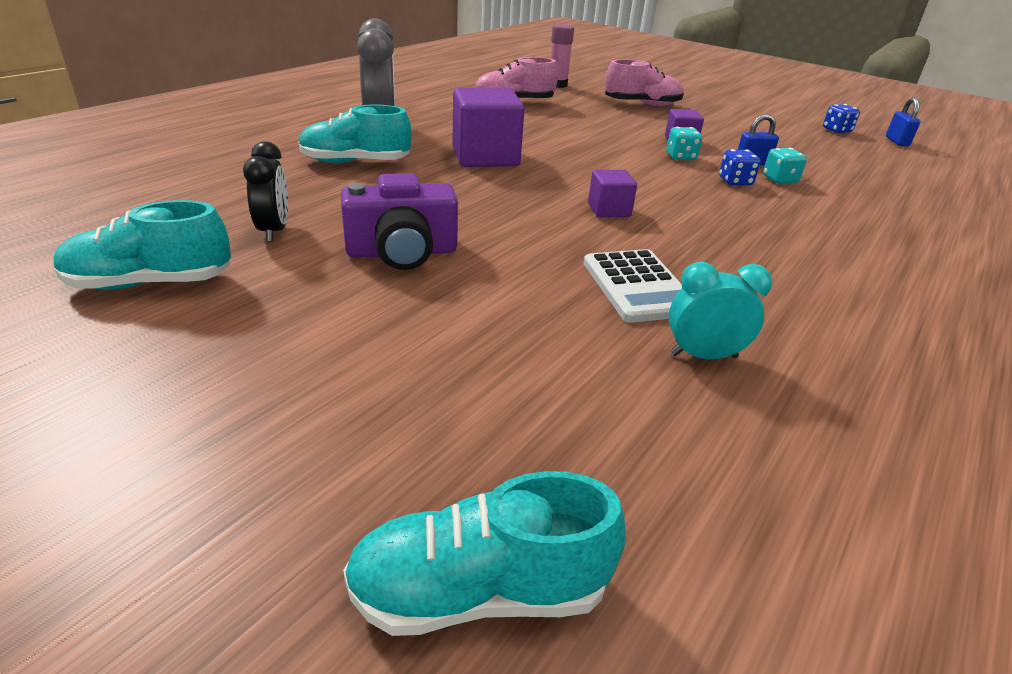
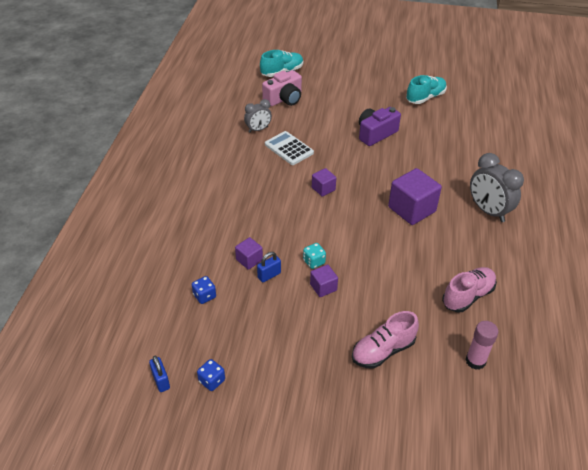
camera: 155 degrees right, 10 degrees up
(274, 231) = (426, 127): black clock -> none
(355, 162) = (458, 176): turquoise shoe -> none
(564, 431) = (284, 99): none -> pink camera
(703, 356) = (258, 129): turquoise clock -> grey clock
(735, 182) = (274, 244): blue dice -> blue dice (204, 296)
(779, 179) = (249, 260): turquoise dice -> purple cube

